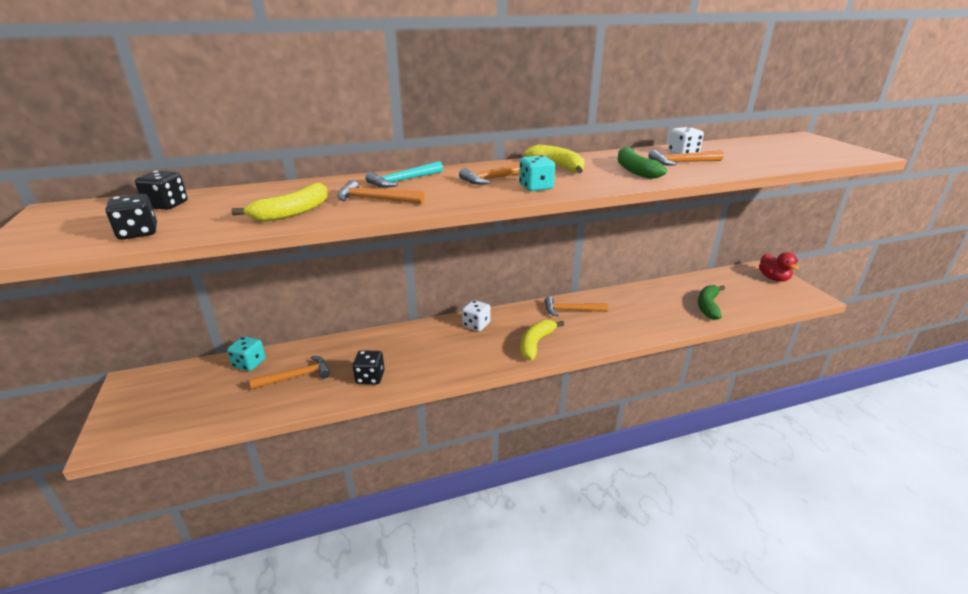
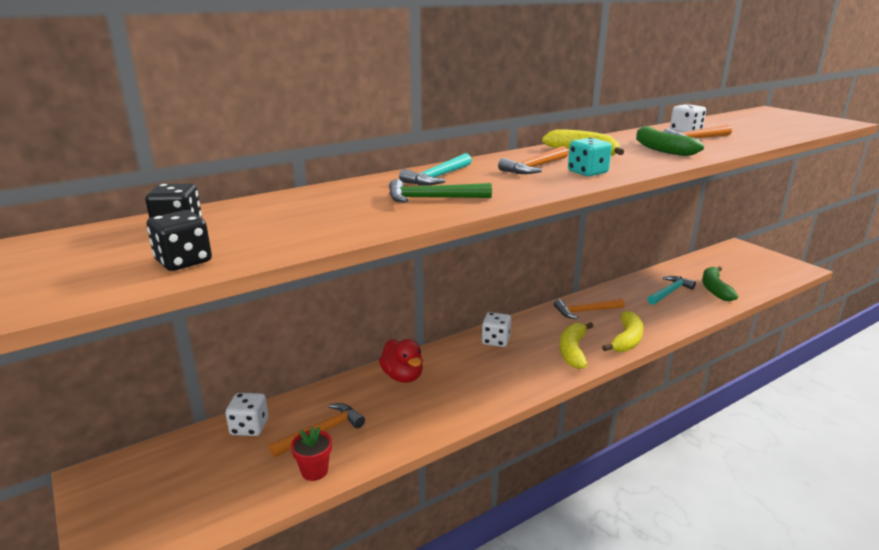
camera: 15 degrees left, 5 degrees down
(249, 363) = (249, 427): turquoise dice -> white dice
(273, 405) = (314, 471): none -> red flower pot
(292, 212) = (353, 220): yellow banana -> yellow banana (627, 340)
(370, 377) = (413, 418): black dice -> none
(375, 199) = (432, 198): orange hammer -> green hammer
(661, 303) = (669, 292): none -> turquoise hammer
(773, 278) = (754, 255): red duck -> red duck (403, 376)

